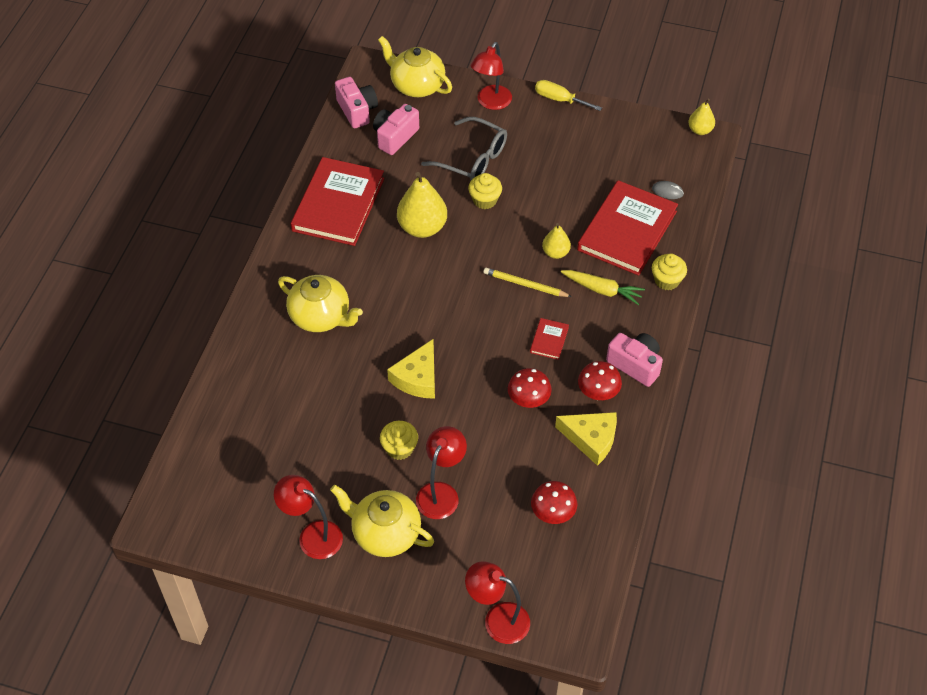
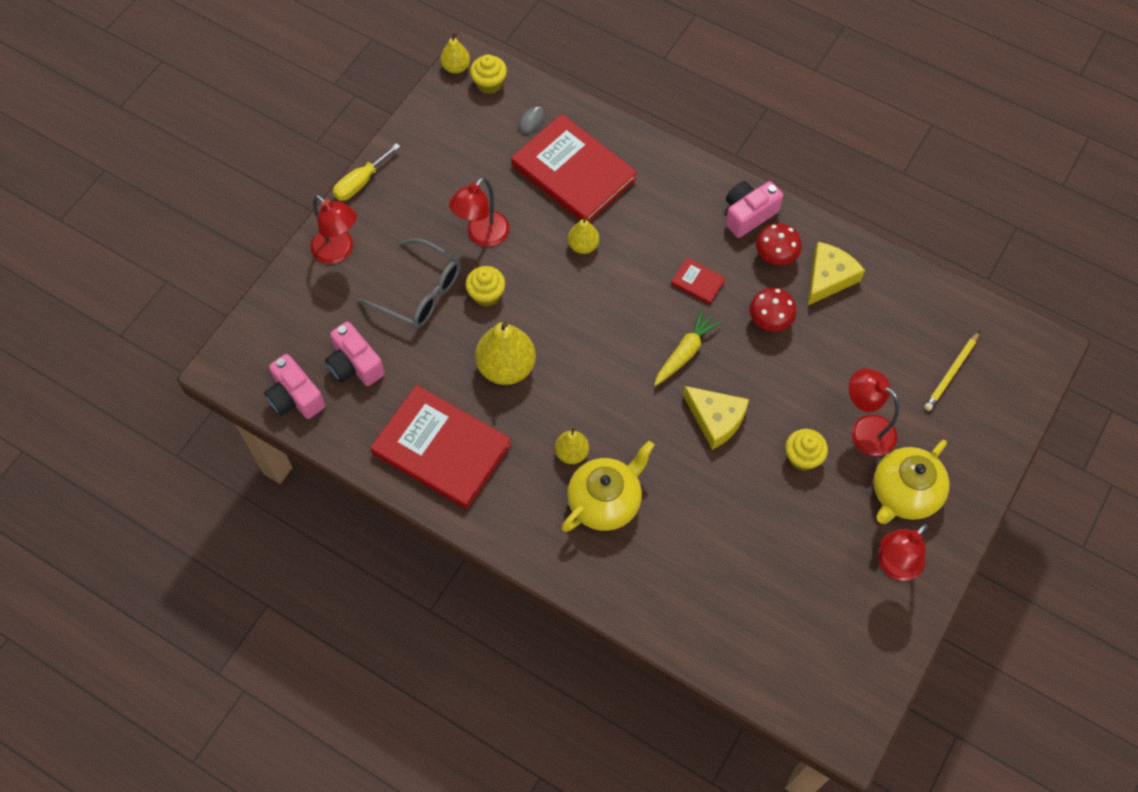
camera: 75 degrees left, 10 degrees up
(357, 110) = (295, 397): pink camera -> pink camera turned 120 degrees counterclockwise
(358, 286) = (572, 453): none -> yellow pear
(416, 85) = (279, 322): yellow teapot -> none
(472, 158) = (419, 292): grey glasses -> grey glasses turned 75 degrees clockwise
(497, 619) = (1017, 412): red lamp -> red lamp (482, 235)
(525, 285) = (618, 285): yellow pencil -> yellow pencil (951, 373)
(553, 514) = (908, 334): red mushroom -> none
(602, 290) = (646, 217): yellow carrot -> yellow carrot (685, 352)
(667, 280) = (650, 157): yellow cupcake -> yellow cupcake (489, 83)

